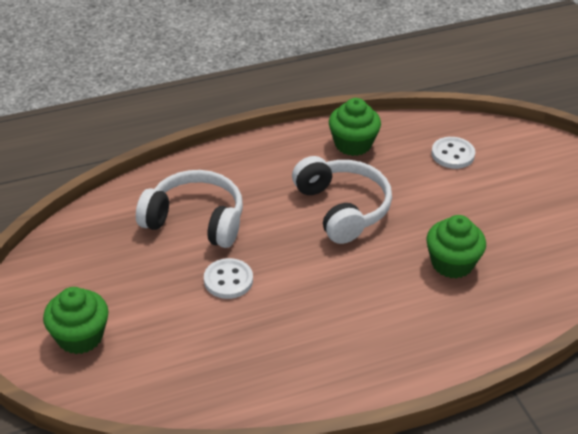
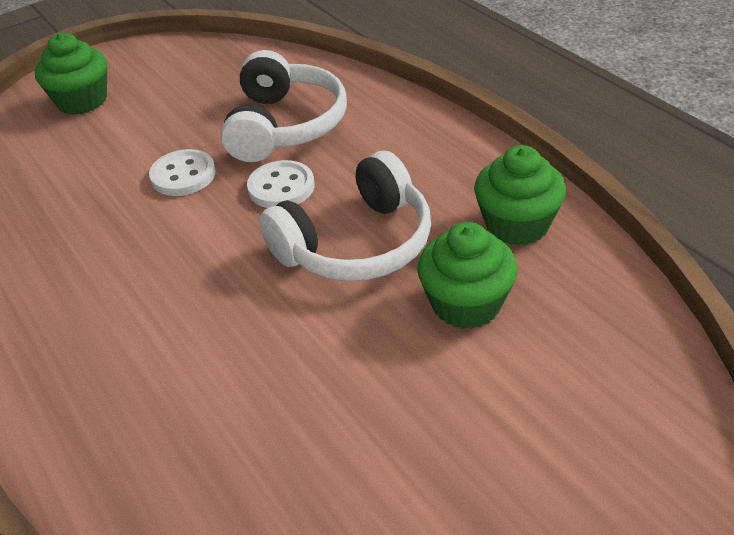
camera: 80 degrees right, 0 degrees up
(452, 154) = (562, 351): white button -> white button (281, 187)
(452, 263) = (266, 394): green cupcake -> green cupcake (466, 304)

